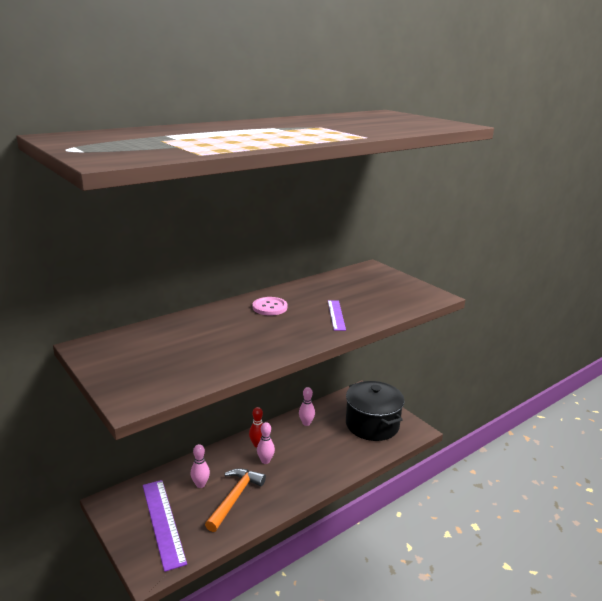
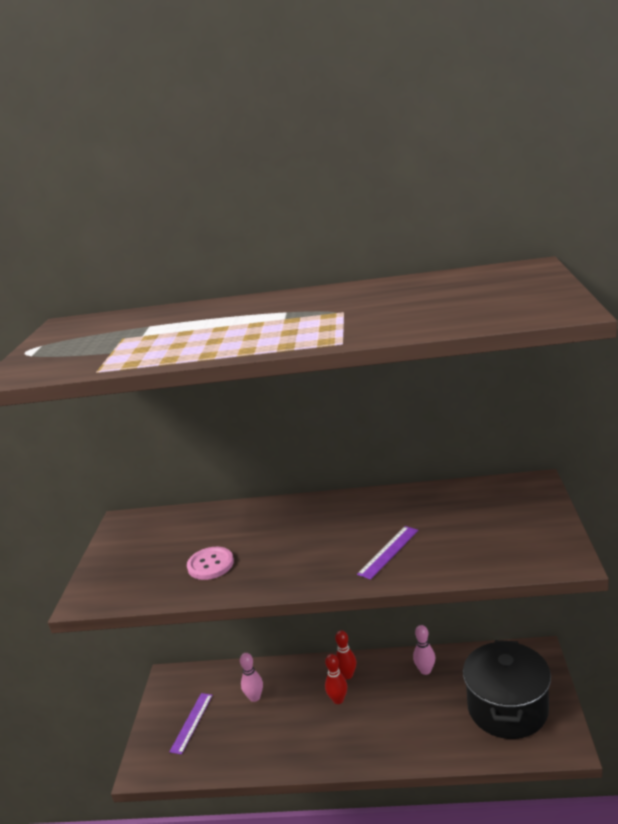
camera: 45 degrees right, 0 degrees up
(163, 522) = (191, 722): purple ruler -> purple ruler, size x0.58
(235, 498) = (271, 729): orange hammer -> none
(265, 461) = (338, 700): pink bowling pin -> red bowling pin
(270, 307) = (329, 518): pink button -> pink button (210, 564)

